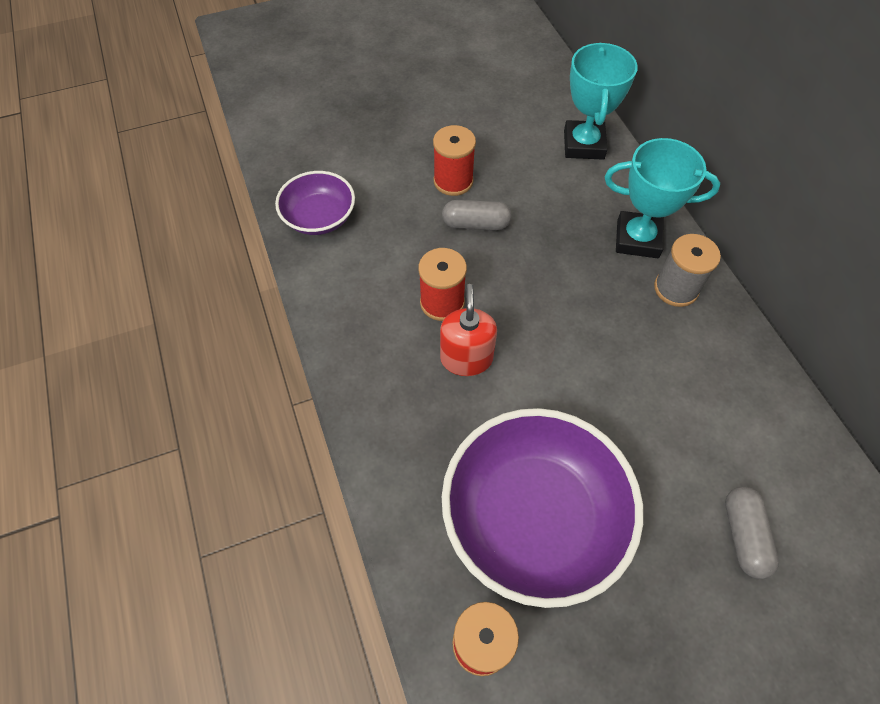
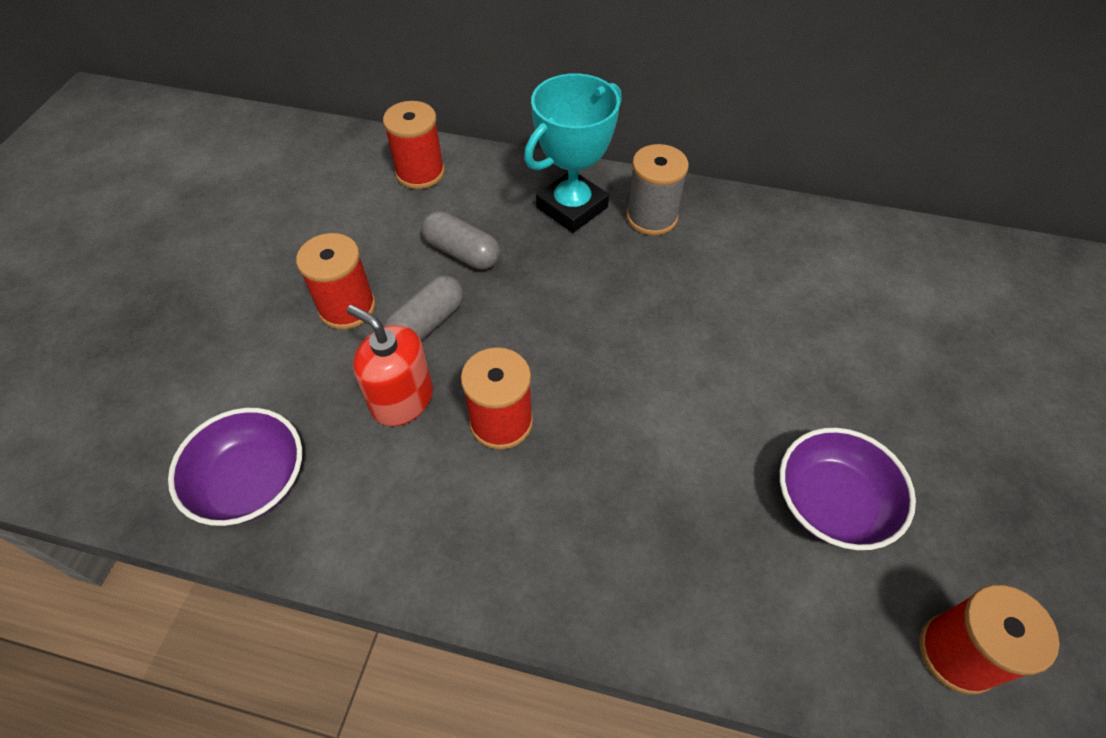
camera: 55 degrees left, 5 degrees down
(466, 358) = (594, 444): red soap dispenser -> red soap dispenser (402, 399)
(533, 517) = (832, 503): purple bowl -> purple bowl, size x0.54
(583, 145) = (420, 173): turquoise trophy -> red spool
(743, 535) = (940, 339): grey capsule -> grey capsule (462, 252)

